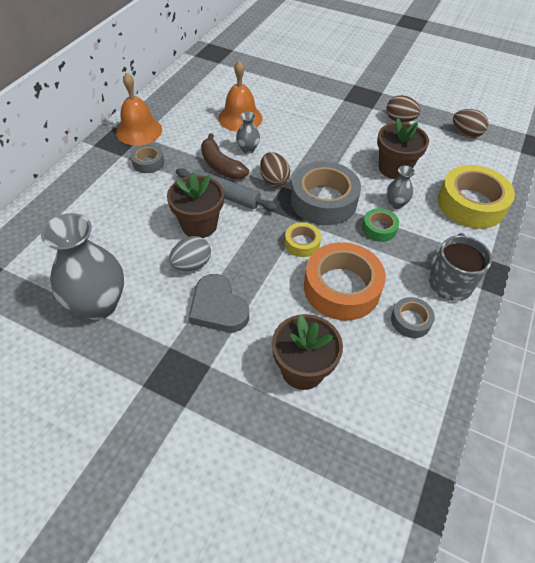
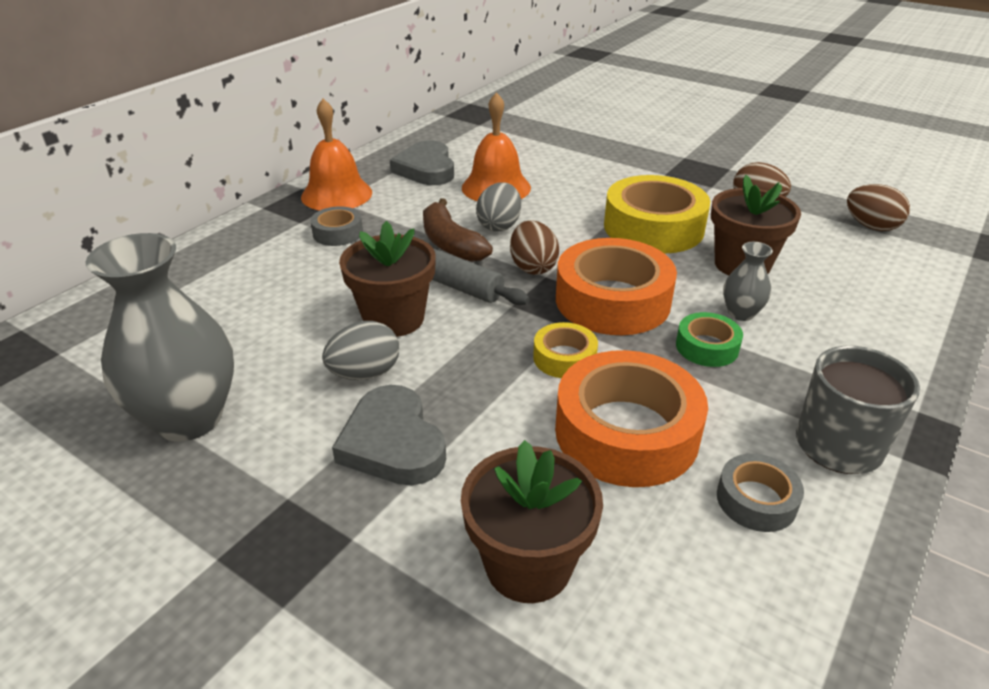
camera: 10 degrees right, 15 degrees down
(192, 105) = (426, 169): none -> grey heart
(248, 149) = (499, 226): grey vase -> grey egg
(323, 201) = (612, 300): grey tape -> orange tape
(471, 204) = (881, 323): yellow tape -> yellow tape (653, 227)

